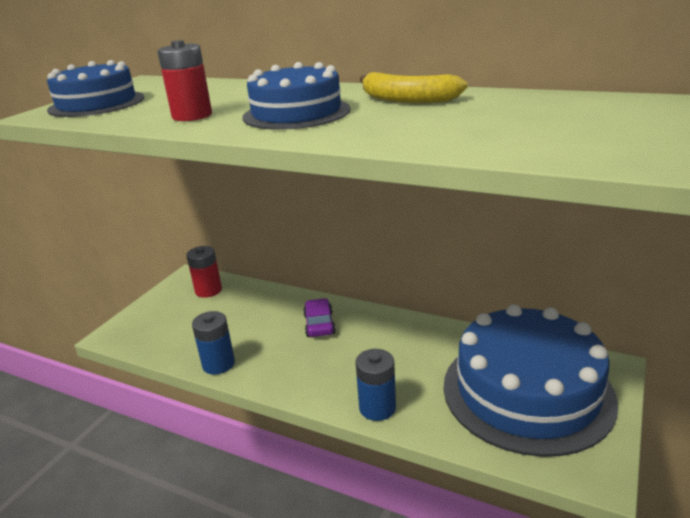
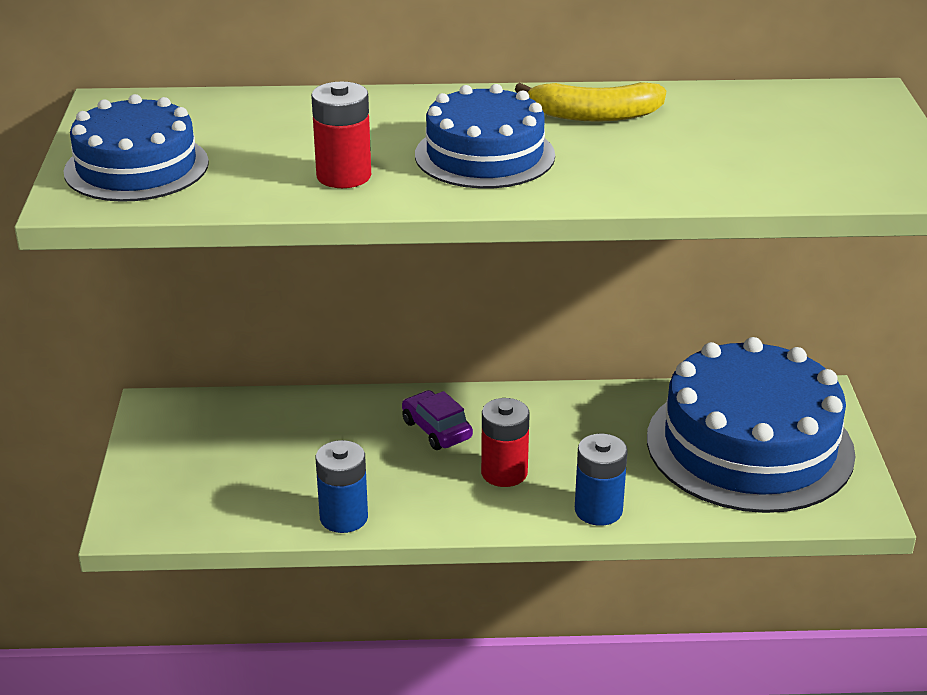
camera: 30 degrees left, 5 degrees up
(208, 290) = (216, 421): red battery -> red battery (504, 473)

